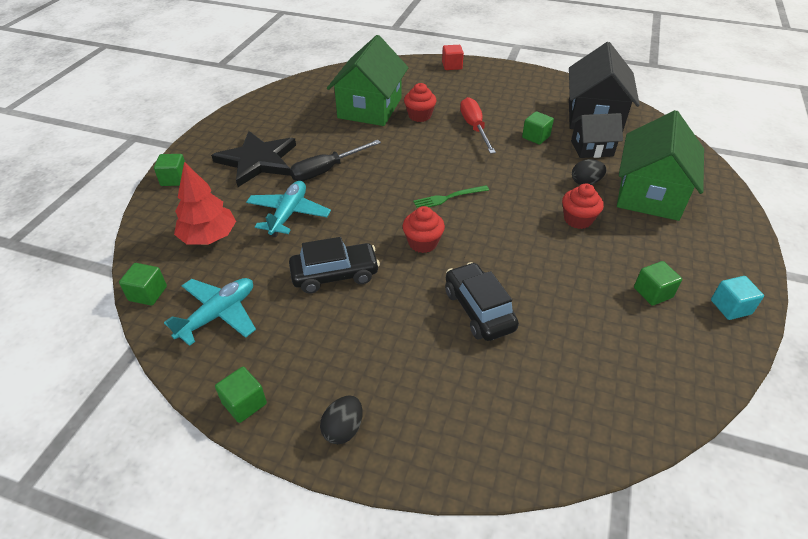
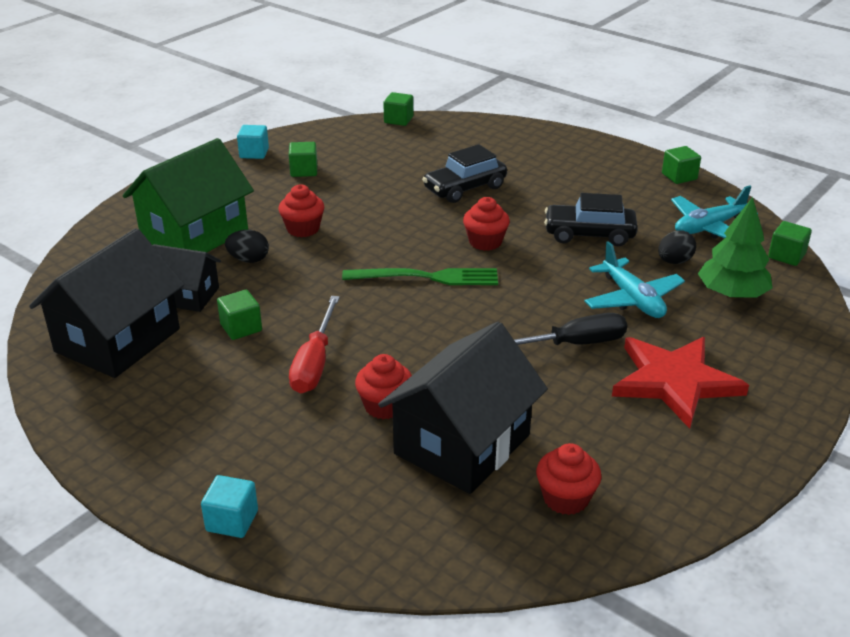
camera: 160 degrees left, 10 degrees down
(174, 179) = (801, 379): green cube -> green cube (398, 120)
(209, 237) = (732, 294): red tree -> green tree
(258, 161) = (674, 381): black star -> red star
(289, 214) = (632, 299): turquoise plane -> turquoise plane turned 60 degrees counterclockwise
(312, 98) = (565, 498): none -> red cupcake
(343, 429) = (605, 154): black egg -> black egg (674, 261)
(370, 108) = (462, 444): green house -> black house
(448, 197) = (427, 277): green fork -> green fork, size x1.54
(452, 66) = (232, 521): red cube -> turquoise cube
(478, 310) = (465, 188): black car -> black car turned 60 degrees clockwise

